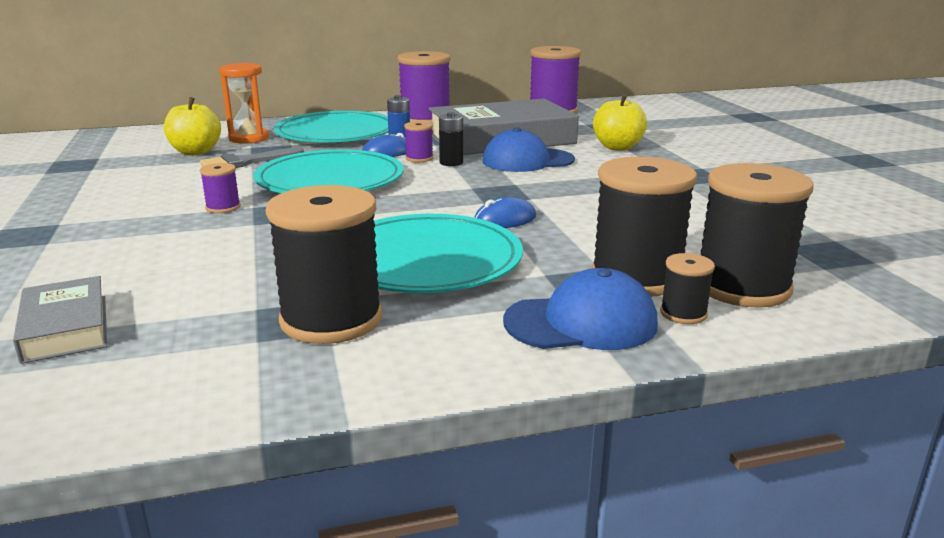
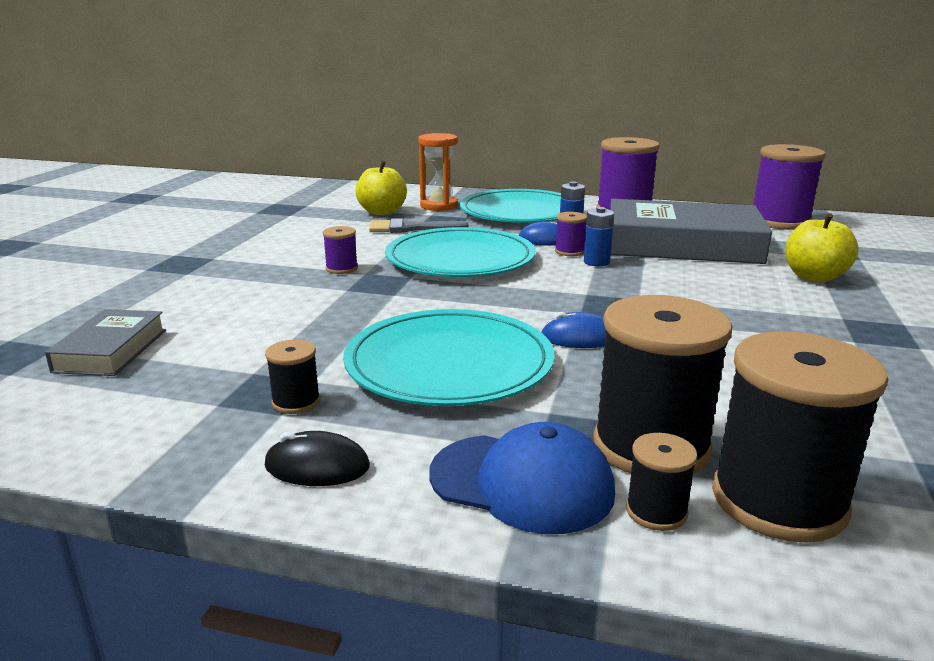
camera: 30 degrees right, 0 degrees up
(331, 319) = (296, 402): black spool -> black spool, size x0.46
(415, 357) = (317, 466): none -> black mouse
(451, 163) = (596, 262): black battery -> blue battery
(527, 161) = (683, 274): blue cap -> none

